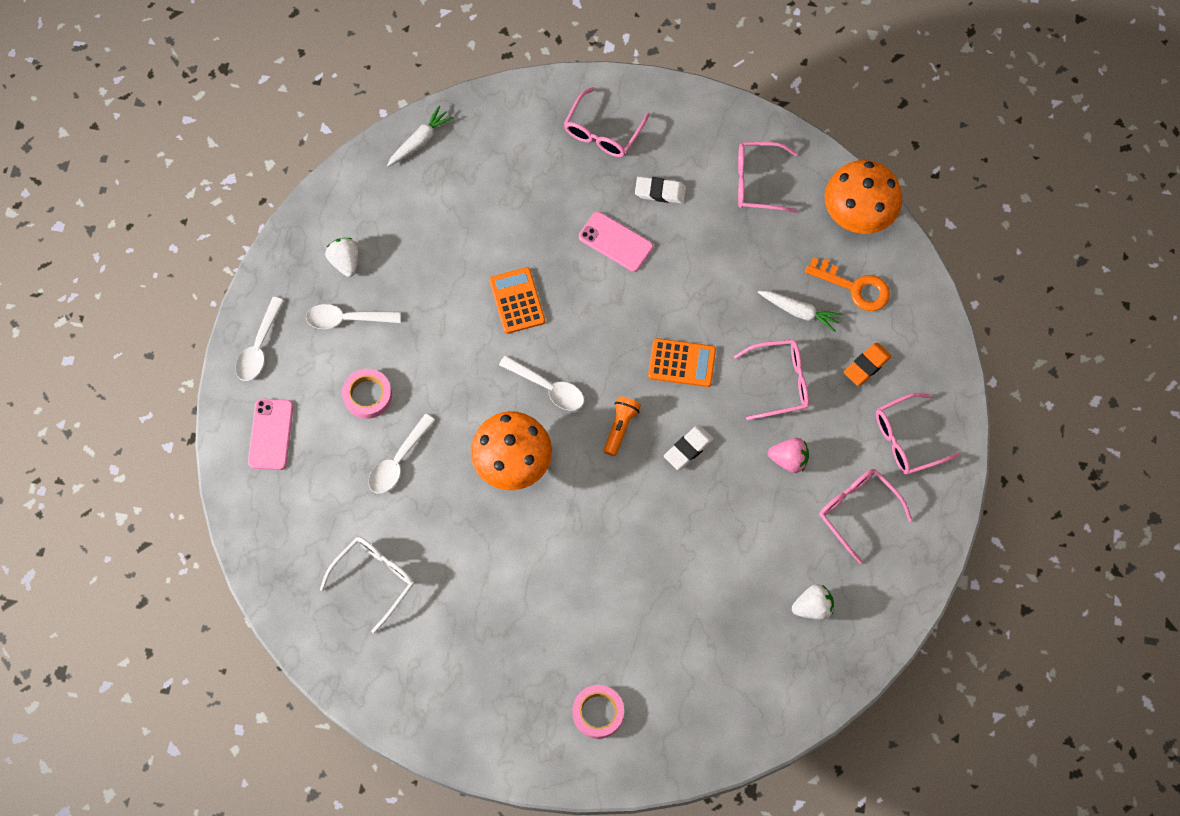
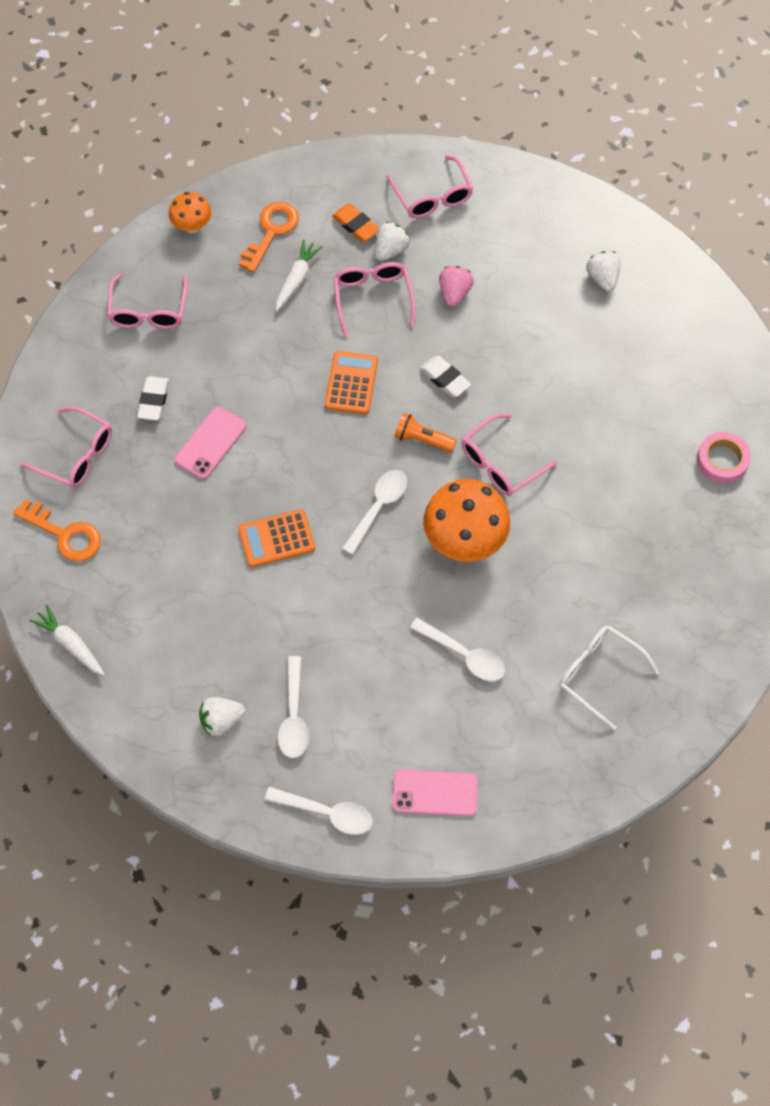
camera: 90 degrees left, 5 degrees down
(367, 395) = (387, 689): pink tape -> none
(524, 128) = (65, 534): none -> orange key
(837, 399) = (390, 250): none -> white strawberry
(857, 215) = (192, 226): orange mushroom -> orange mushroom, size x0.55
(857, 511) = (505, 239): pink glasses -> pink glasses (500, 463)

